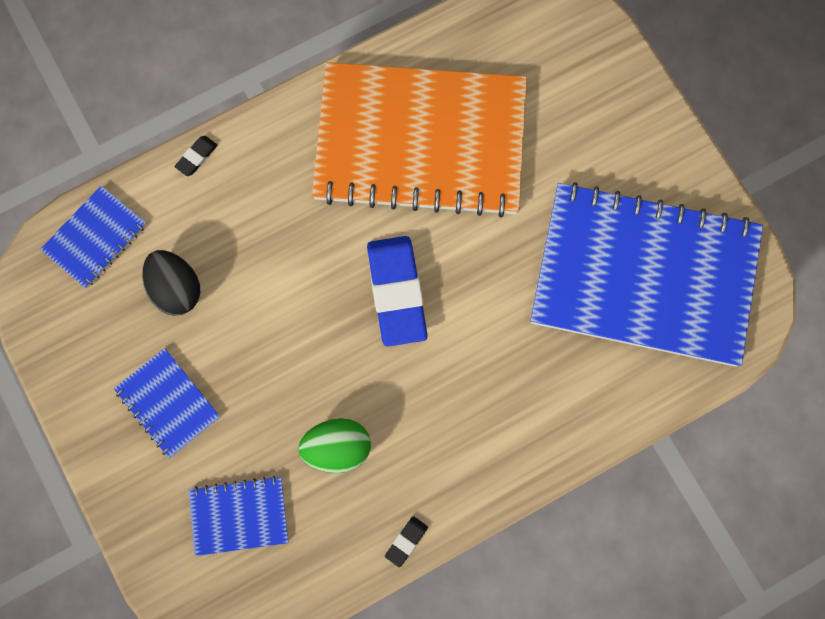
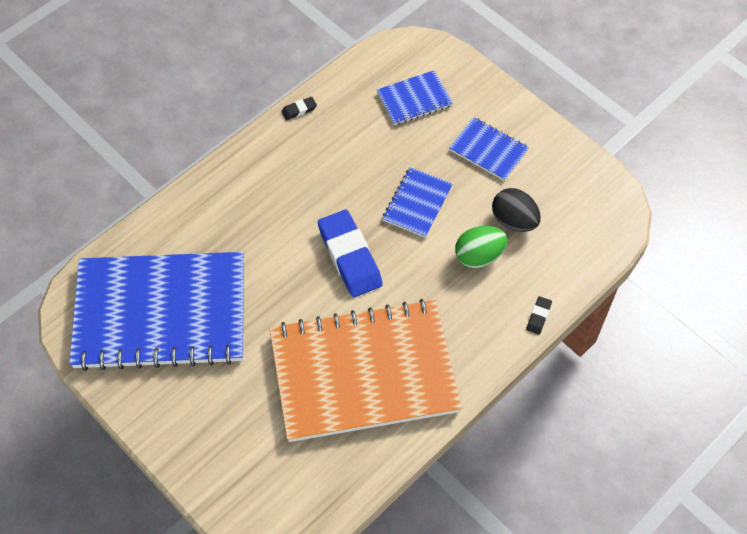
camera: 165 degrees right, 15 degrees down
(95, 238) = (588, 240): blue notebook -> blue notebook (417, 203)
(337, 449) = (362, 150): green egg -> green egg (479, 256)
(406, 541) = (299, 110): black eraser -> black eraser turned 45 degrees clockwise

